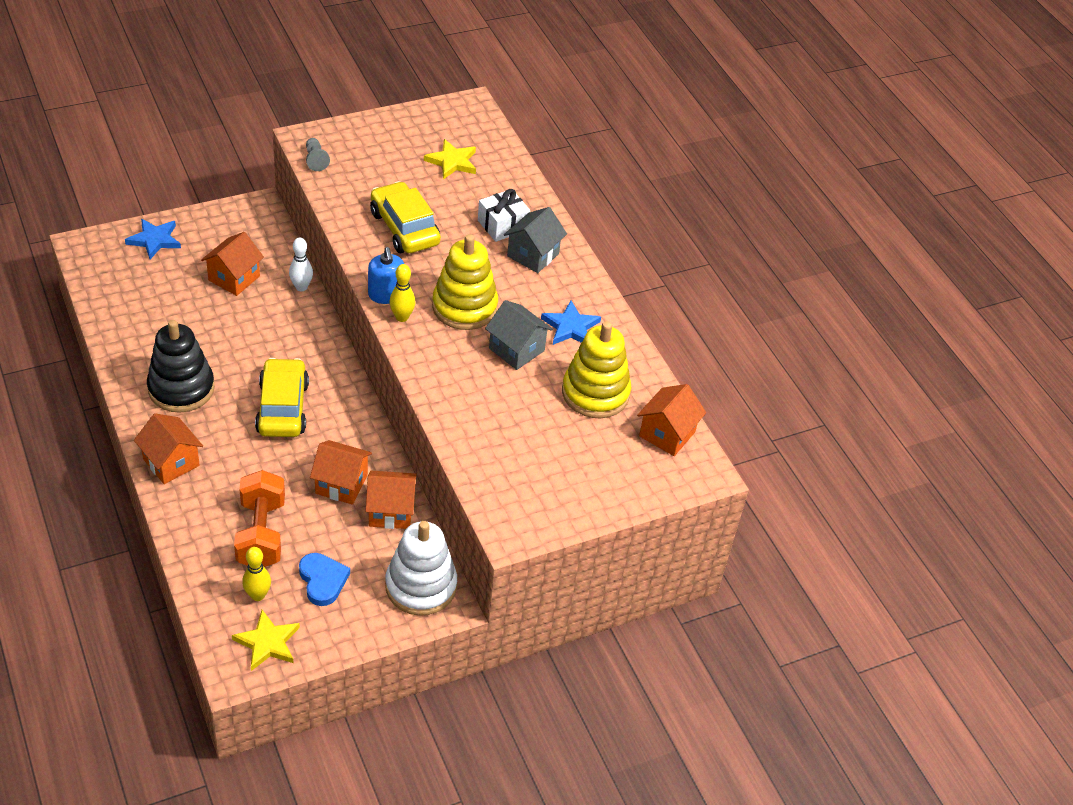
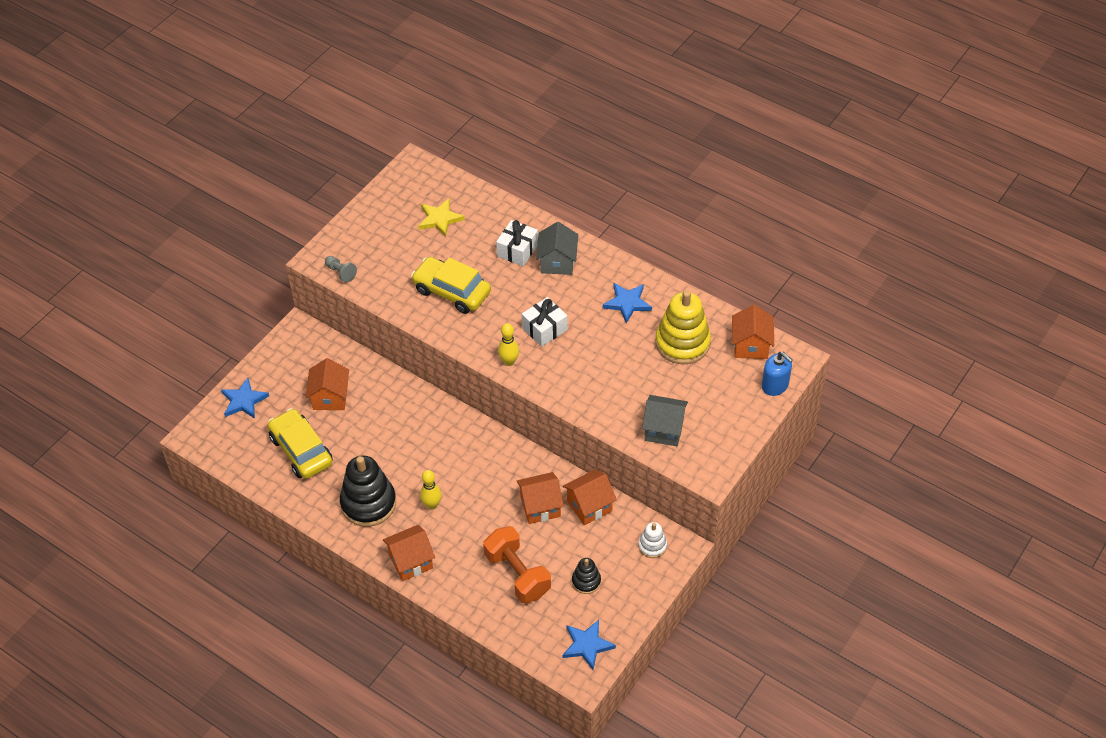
camera: 25 degrees left, 5 degrees up
(171, 462) = (411, 561): orange house -> orange house turned 45 degrees counterclockwise
(258, 595) = (552, 617): yellow bowling pin -> yellow bowling pin (432, 505)
(267, 643) = (587, 645): yellow star -> blue star
(282, 407) = (452, 475): yellow car -> yellow car (301, 450)
(301, 287) = (385, 376): white bowling pin -> none
(322, 580) = (586, 581): blue heart -> black stacking toy
(386, 295) = (483, 351): blue soap dispenser -> blue soap dispenser (775, 385)
(421, 586) = (652, 546): white stacking toy -> white stacking toy, size x0.50
(464, 307) = (544, 329): yellow stacking toy -> white gift
(516, 349) = (605, 341): grey house -> grey house (664, 430)

